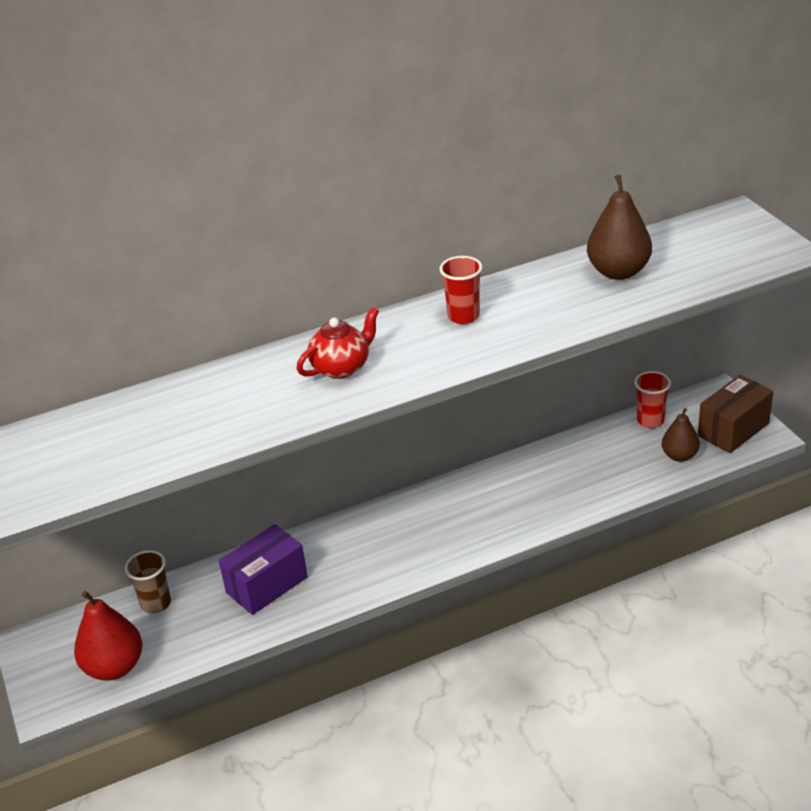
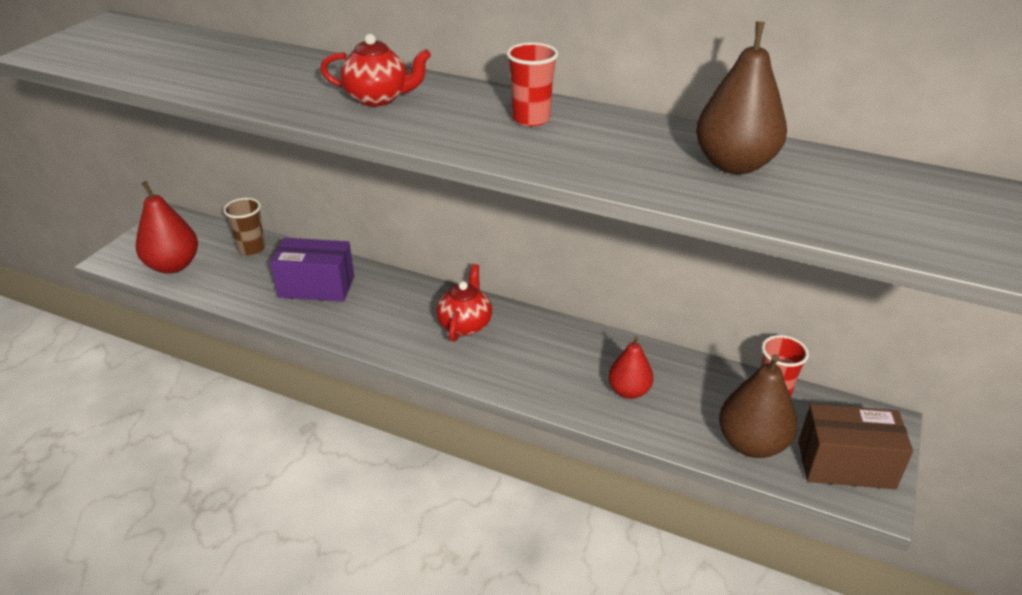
camera: 45 degrees right, 0 degrees up
(418, 522) = (465, 324): none -> red teapot
(578, 480) = (629, 391): none -> red pear
(679, 456) = (751, 444): brown pear -> brown pear, size x1.55

